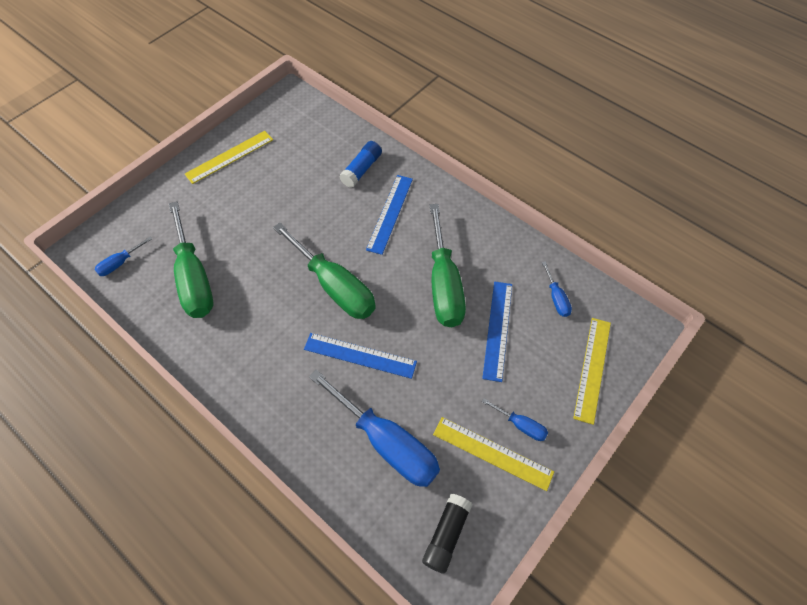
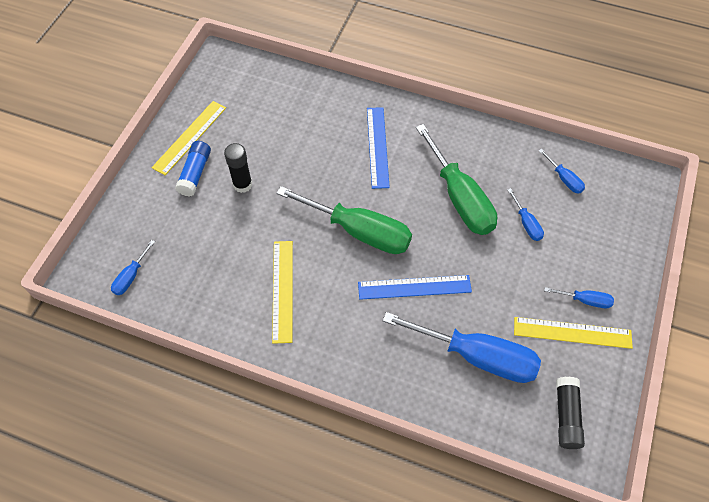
camera: 20 degrees left, 0 degrees up
(194, 278) = (216, 267): green screwdriver -> none
(253, 212) = (242, 184): none -> black glue stick
(361, 169) = (329, 112): blue glue stick -> blue glue stick (195, 173)
(497, 329) = (526, 223): blue ruler -> blue screwdriver
(592, 369) = (622, 231): yellow ruler -> yellow ruler (283, 290)

